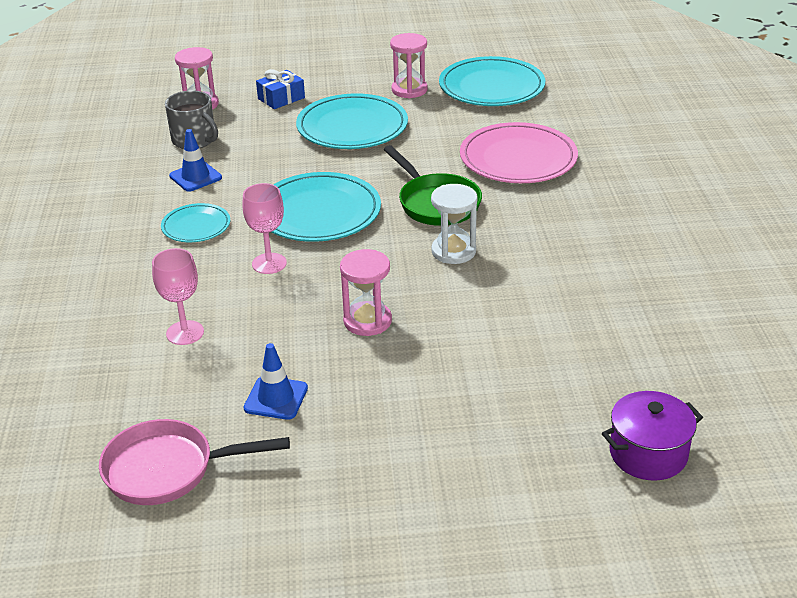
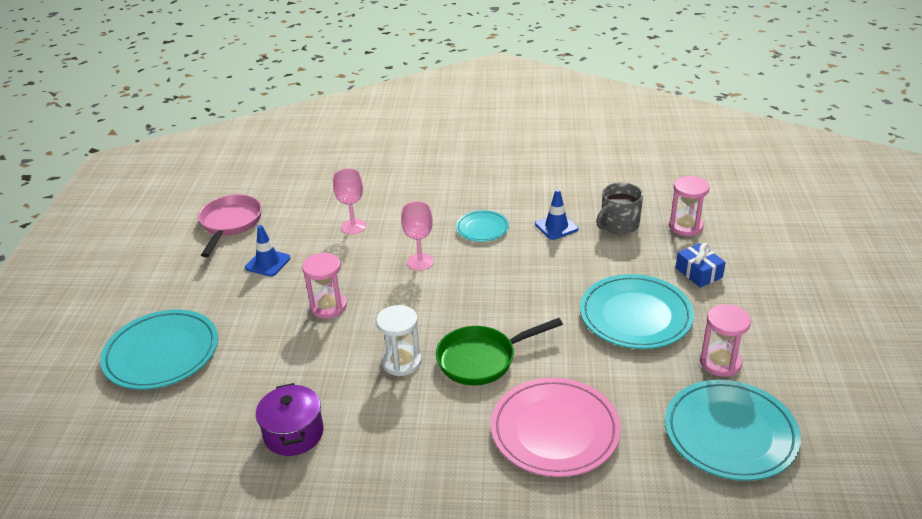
camera: 100 degrees right, 0 degrees up
(319, 213) = (485, 289): turquoise plate -> turquoise plate (162, 353)
(648, 454) = (105, 435): purple pot -> purple pot (294, 434)

